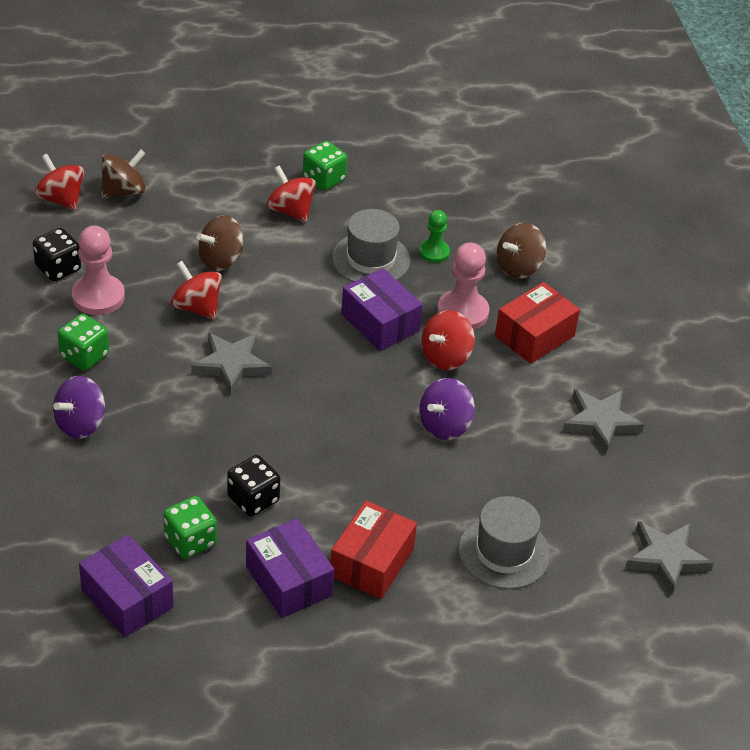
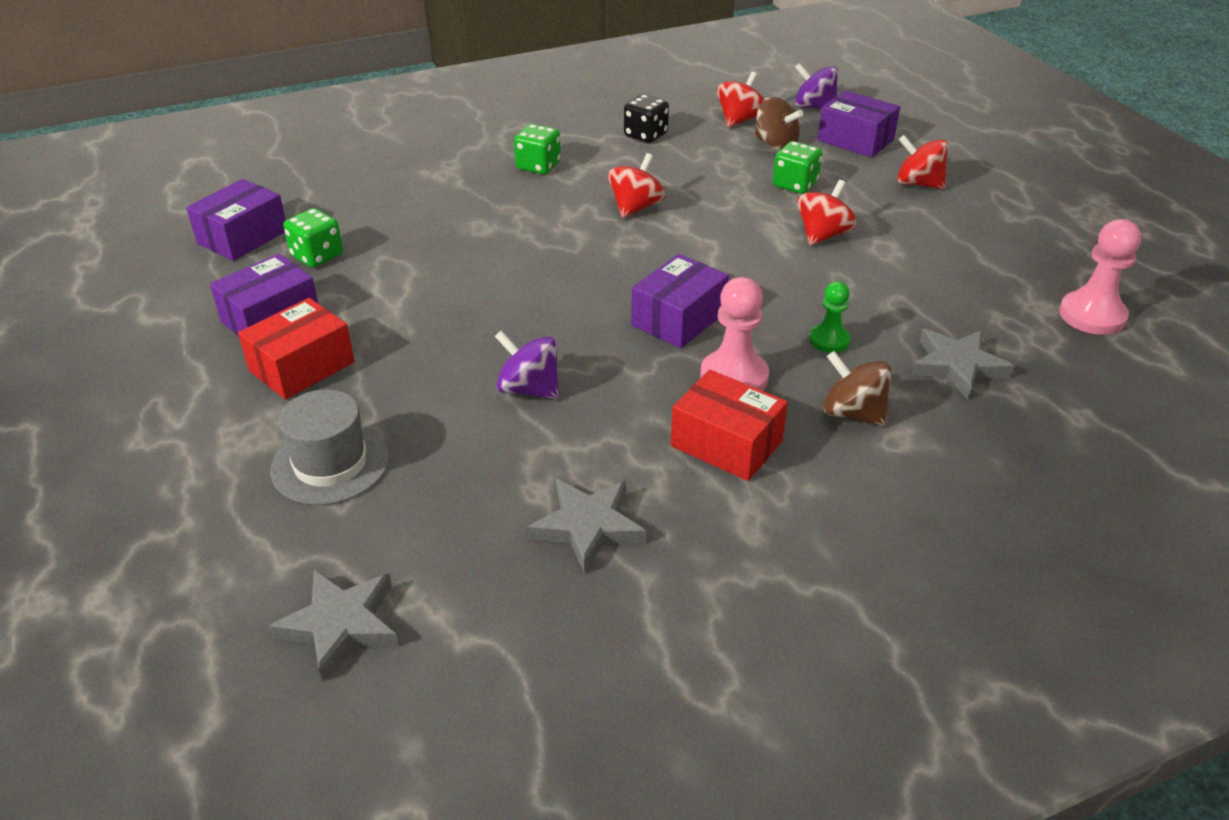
camera: 80 degrees right, 5 degrees down
(80, 424) = (451, 179): purple spinning top -> purple spinning top (814, 107)
(98, 297) = (619, 159): pink pawn -> pink pawn (1092, 315)
(140, 142) = (855, 140): none -> purple box
(221, 260) = (714, 208): brown spinning top -> none
(231, 365) = (563, 239): grey star -> grey star (957, 366)
(253, 499) = (379, 281): black dice -> none
(324, 179) = (895, 247): green dice -> green dice (795, 185)
(370, 259) = (782, 297): grey hat -> none
(371, 562) = (302, 366): red box -> red box turned 60 degrees counterclockwise
(446, 357) = (647, 374): red spinning top -> red spinning top (918, 184)

